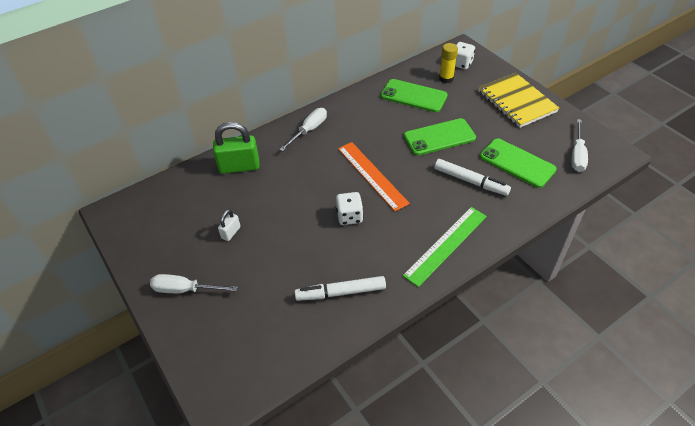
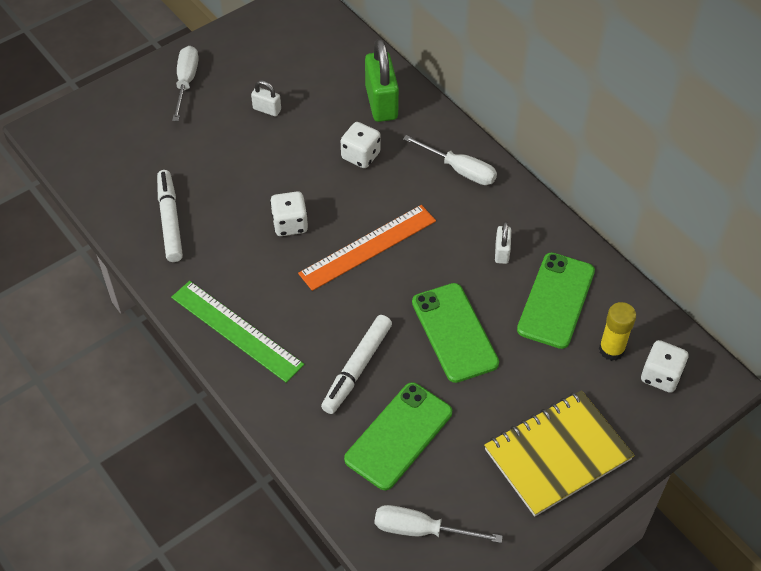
camera: 85 degrees right, 5 degrees up
(289, 178) = (361, 156): none -> white dice
(378, 115) = (502, 252): none -> white padlock

